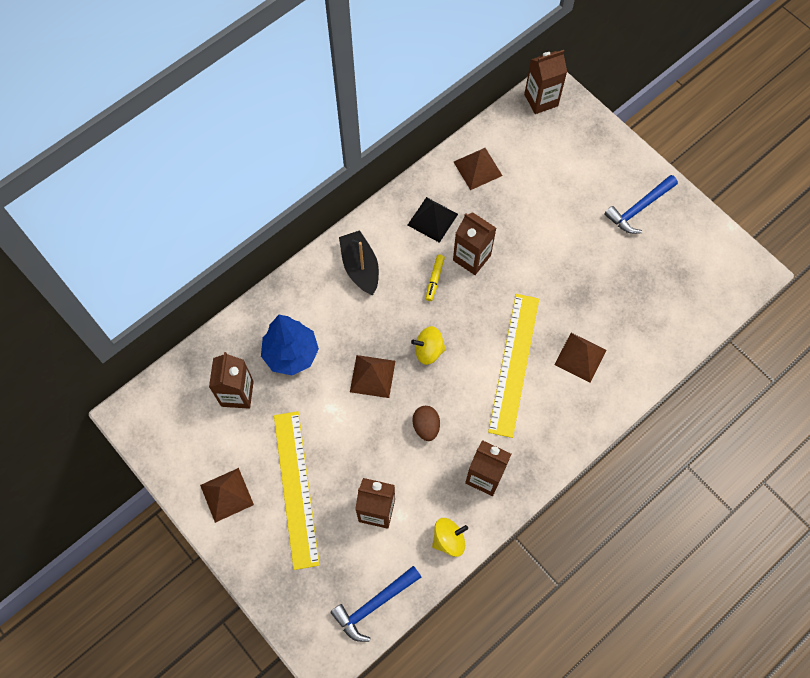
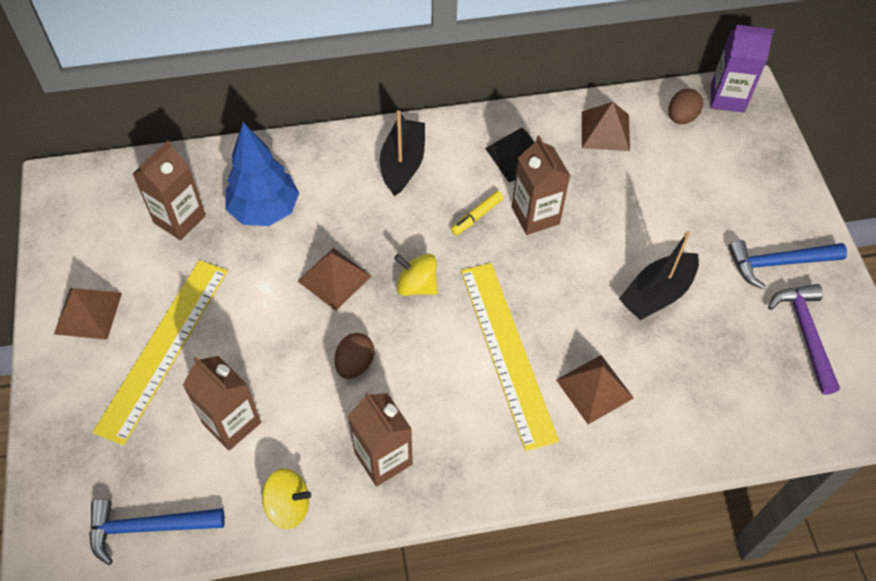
camera: 30 degrees right, 10 degrees down
(513, 364) = (506, 352): yellow ruler -> yellow ruler turned 60 degrees counterclockwise
(520, 131) = (681, 117): none -> brown egg
(541, 100) = (727, 98): brown carton -> purple carton
(579, 271) = (657, 294): none -> black boat
(680, 249) = (805, 334): none -> purple hammer

